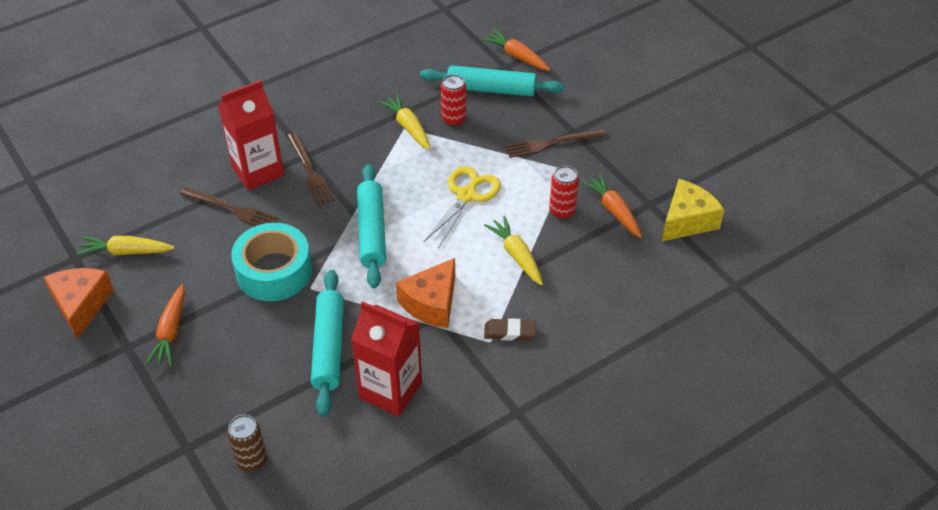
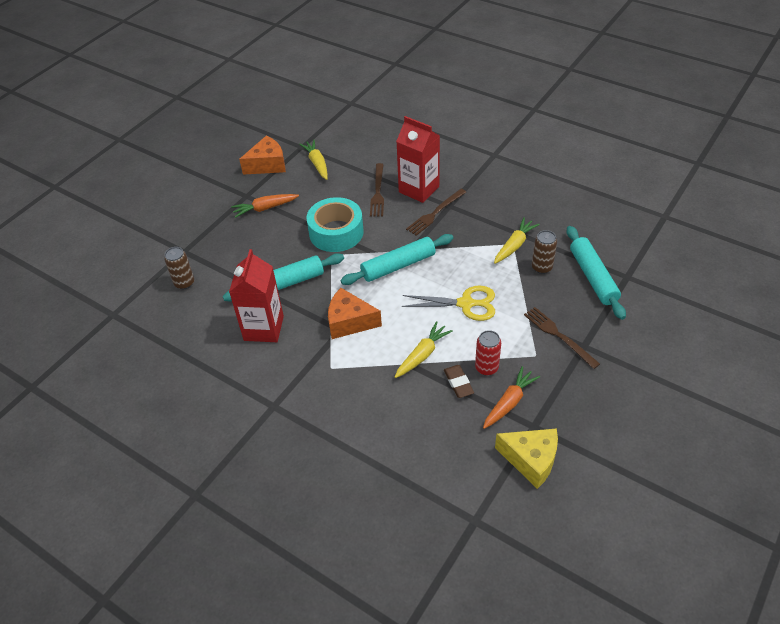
camera: 70 degrees right, 0 degrees up
(453, 119) = (541, 267): red can -> brown can
(510, 332) = (345, 376): brown eraser -> brown eraser (458, 383)
(517, 56) = (645, 279): orange carrot -> none

